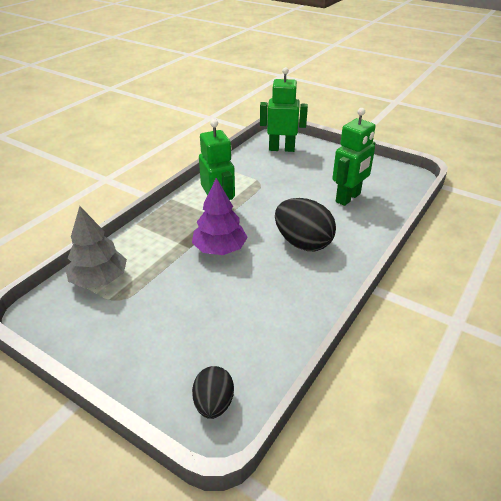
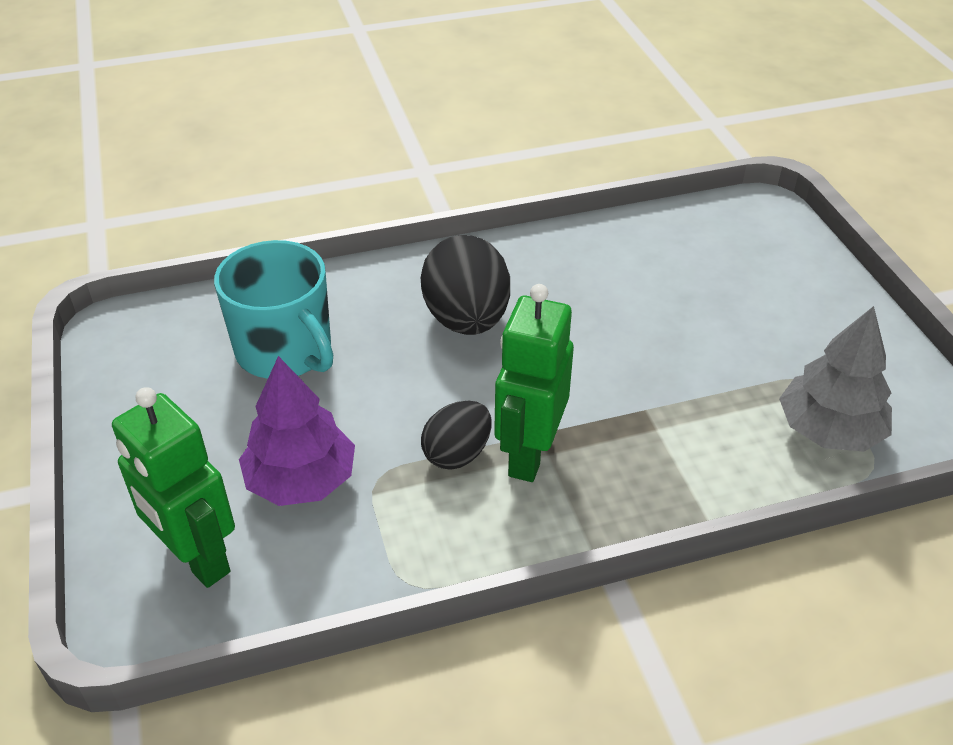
camera: 140 degrees left, 5 degrees up
(214, 403) = (756, 223): black egg -> black egg (457, 454)
(220, 249) = (599, 379): purple tree -> purple tree (301, 480)
(348, 198) = (285, 350): green robot -> turquoise mug

